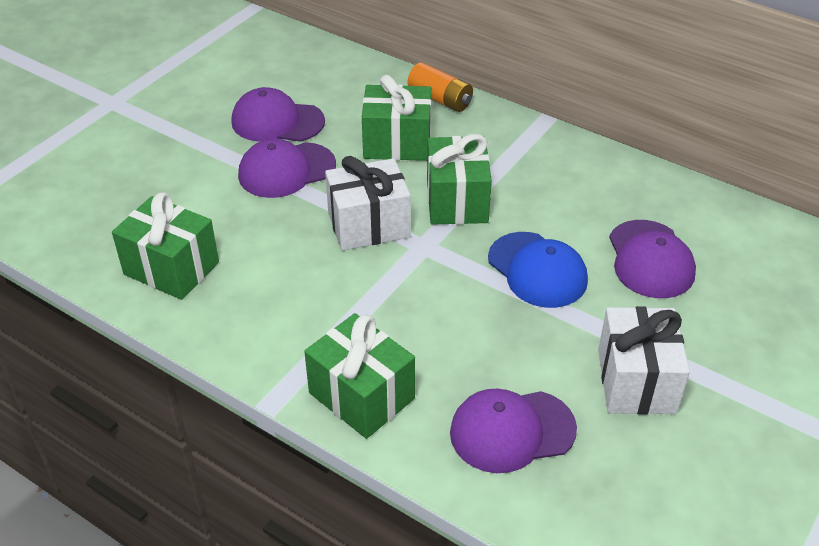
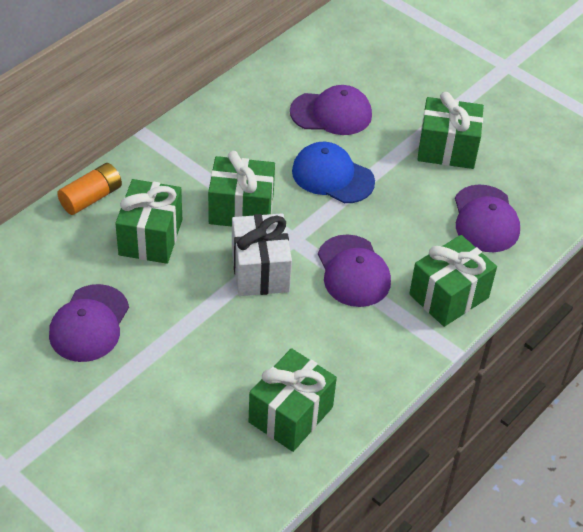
camera: 85 degrees left, 5 degrees up
(286, 170) = (170, 322): purple cap -> purple cap (353, 271)
(537, 270) = (332, 176): blue cap -> blue cap turned 120 degrees counterclockwise
(636, 381) = (447, 149): white gift -> green gift

